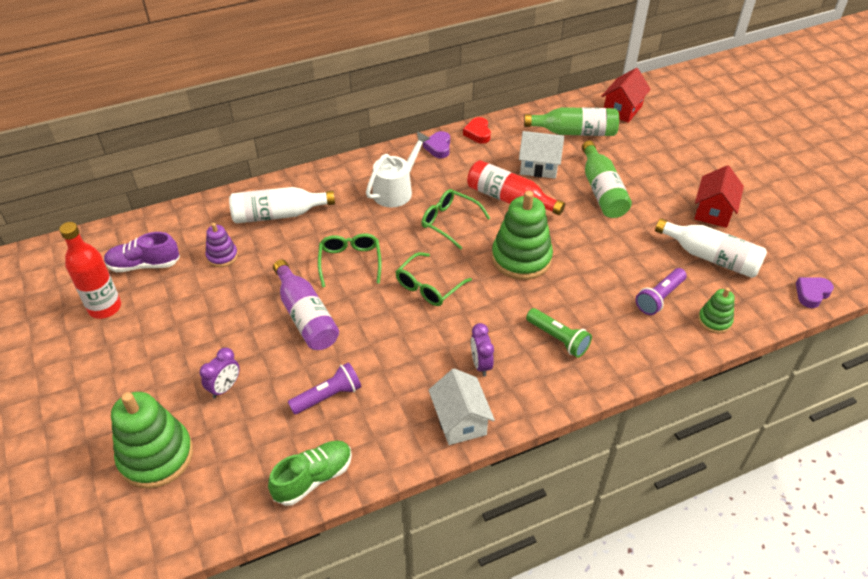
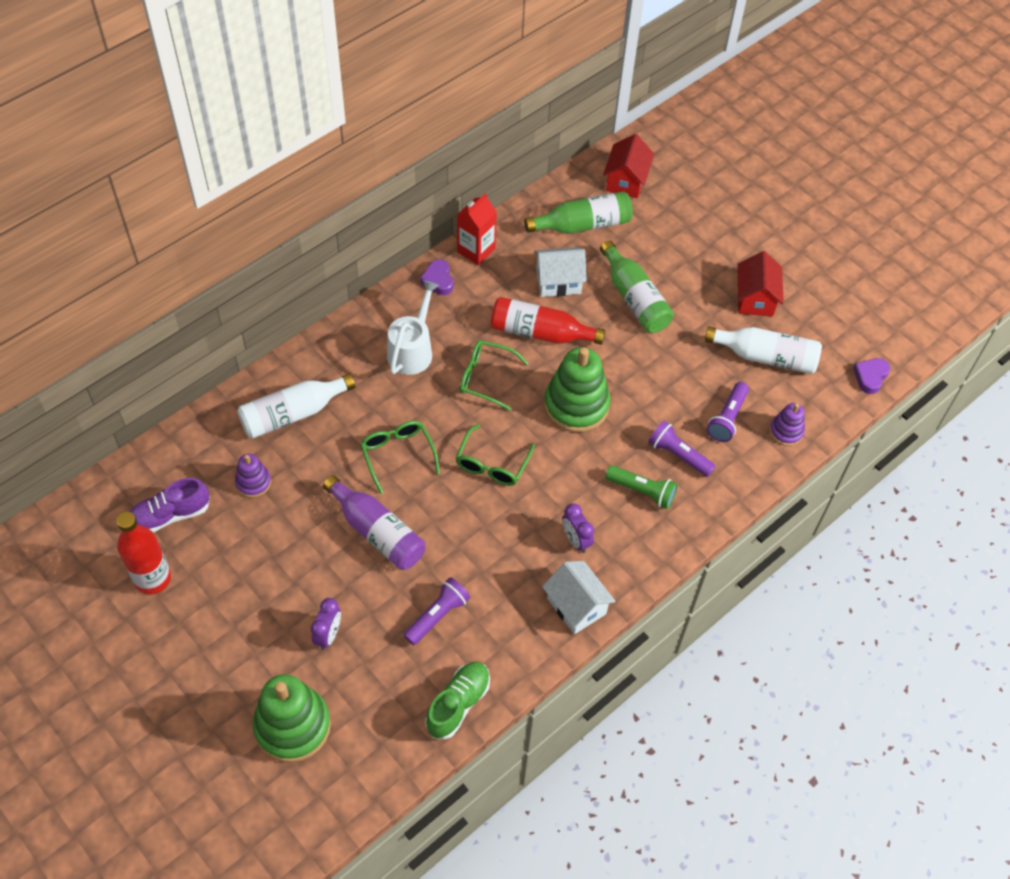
camera: 20 degrees left, 10 degrees up
(478, 133) = (476, 250): red heart -> red carton
(602, 317) = (678, 455): none -> purple flashlight
(714, 320) = (786, 431): green stacking toy -> purple stacking toy

